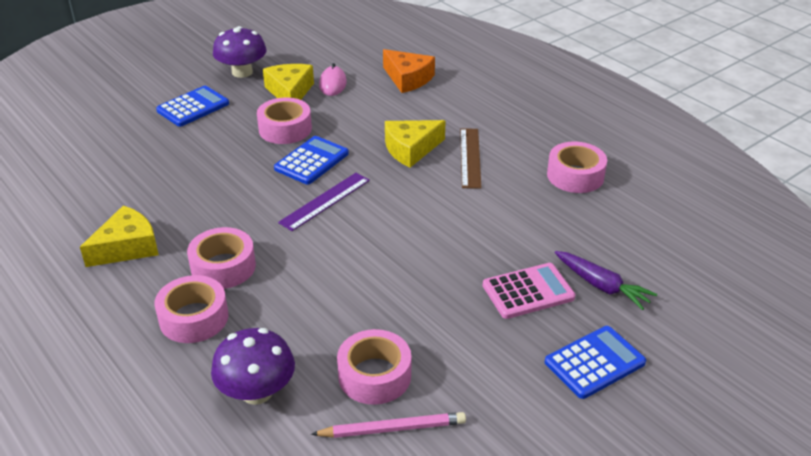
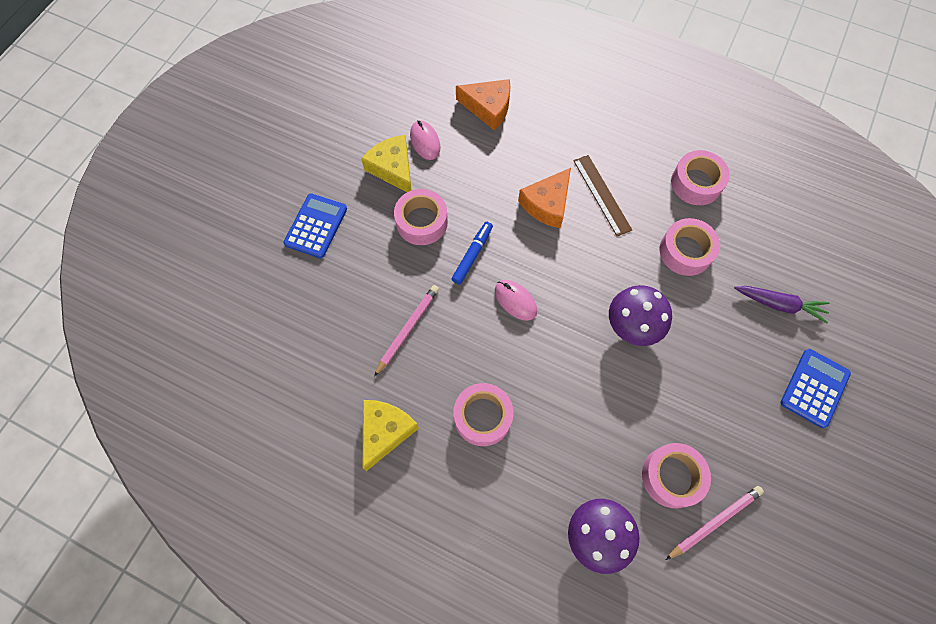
camera: 25 degrees left, 30 degrees up
(194, 318) = (498, 484): pink tape -> pink tape (685, 251)
(210, 189) = (407, 329): none -> pink pencil
(242, 72) = (328, 157): purple mushroom -> purple mushroom (633, 325)
(311, 161) = (472, 255): blue calculator -> blue marker
(325, 201) = (515, 301): purple ruler -> pink mouse
(411, 149) = (547, 204): yellow cheese -> orange cheese
(528, 291) = (731, 335): pink calculator -> none

